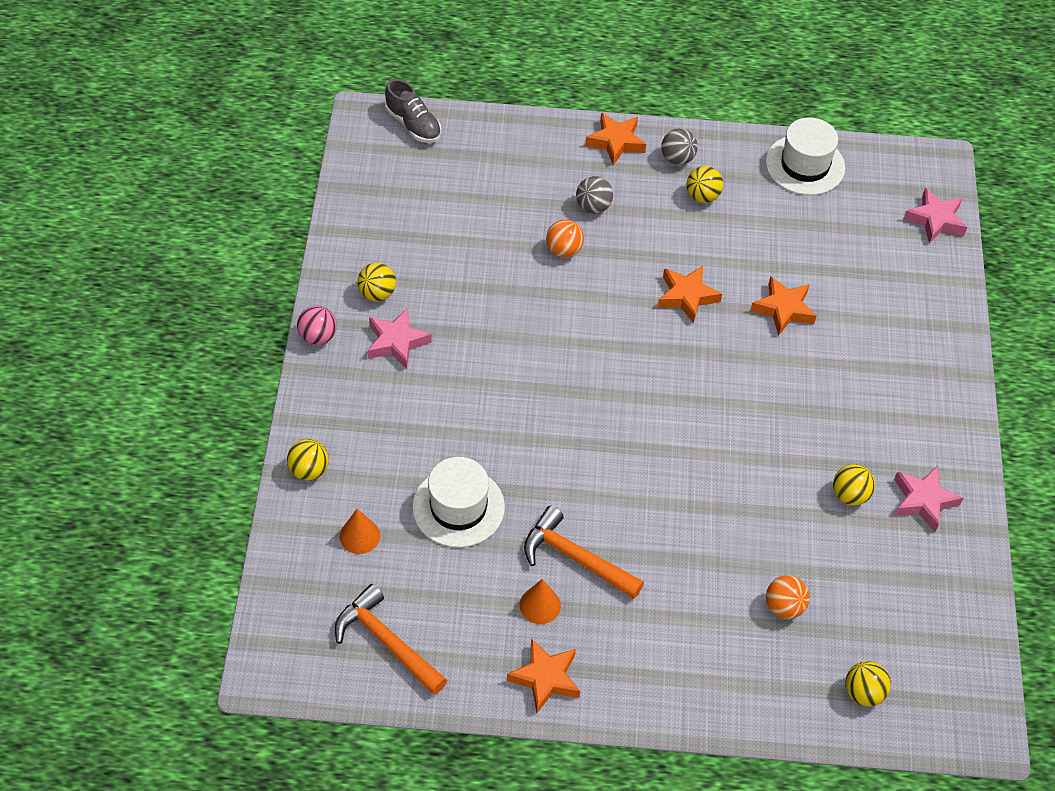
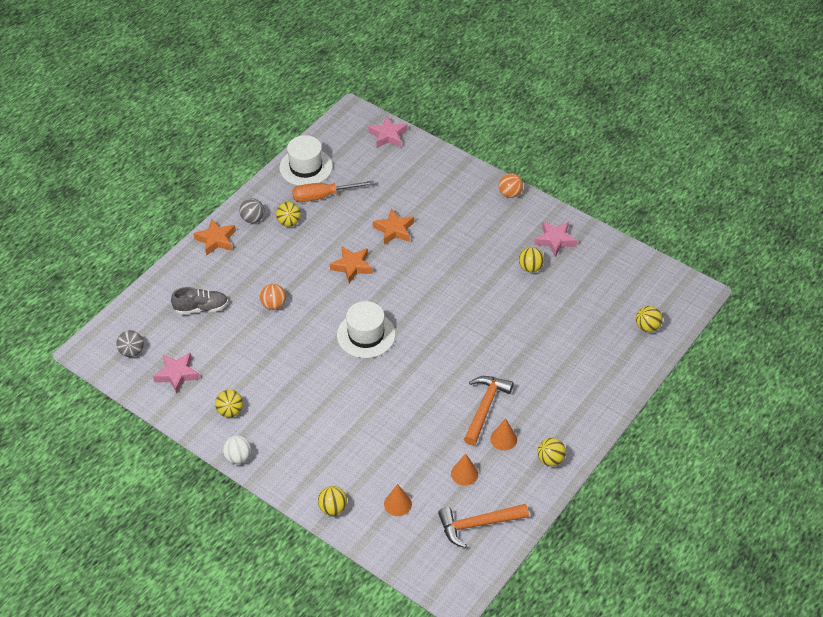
camera: 55 degrees left, 5 degrees down
(318, 336) = (238, 457): pink ball -> white ball
(396, 342) = (274, 419): pink star -> pink star (177, 374)
(413, 124) = (115, 329): grey shoe -> grey shoe (201, 308)
(454, 587) = (464, 473): none -> orange cone
(458, 507) = (413, 445): white hat -> white hat (366, 335)
(545, 678) = (550, 459): orange star -> yellow ball
(575, 558) = (485, 407): orange hammer -> orange hammer turned 135 degrees clockwise
(593, 207) = (254, 275): grey ball -> grey ball (132, 351)
(773, 207) = (323, 196): none -> orange screwdriver
(784, 607) = (577, 332): orange ball -> orange ball (510, 194)

